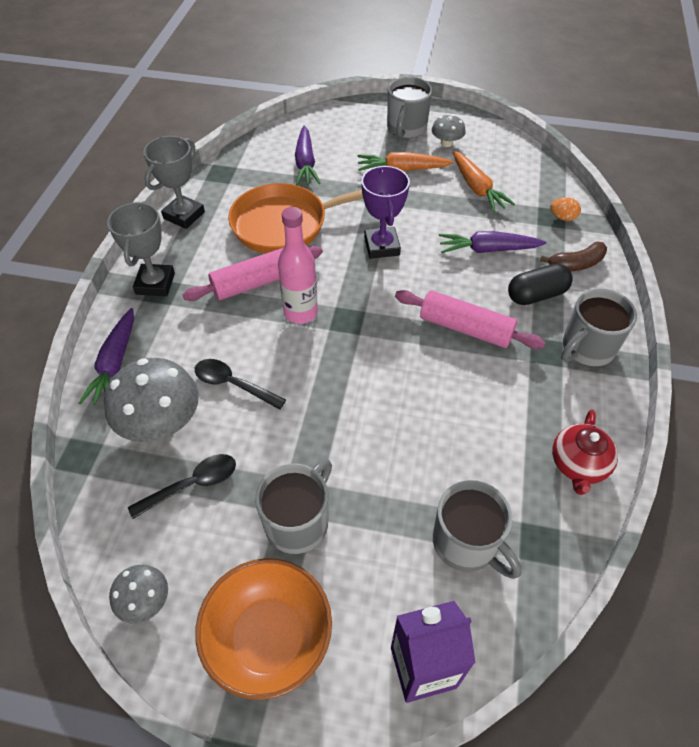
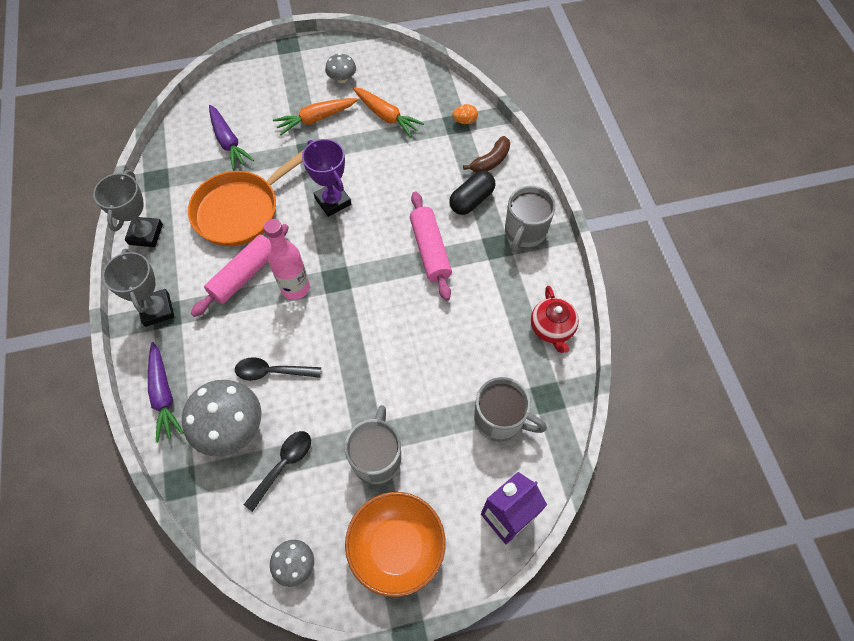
camera: 25 degrees left, 10 degrees up
(406, 129) = (301, 75): grey mug -> none
(465, 328) = (430, 250): pink rolling pin -> pink rolling pin turned 75 degrees clockwise
(487, 249) = (418, 173): purple carrot -> none

